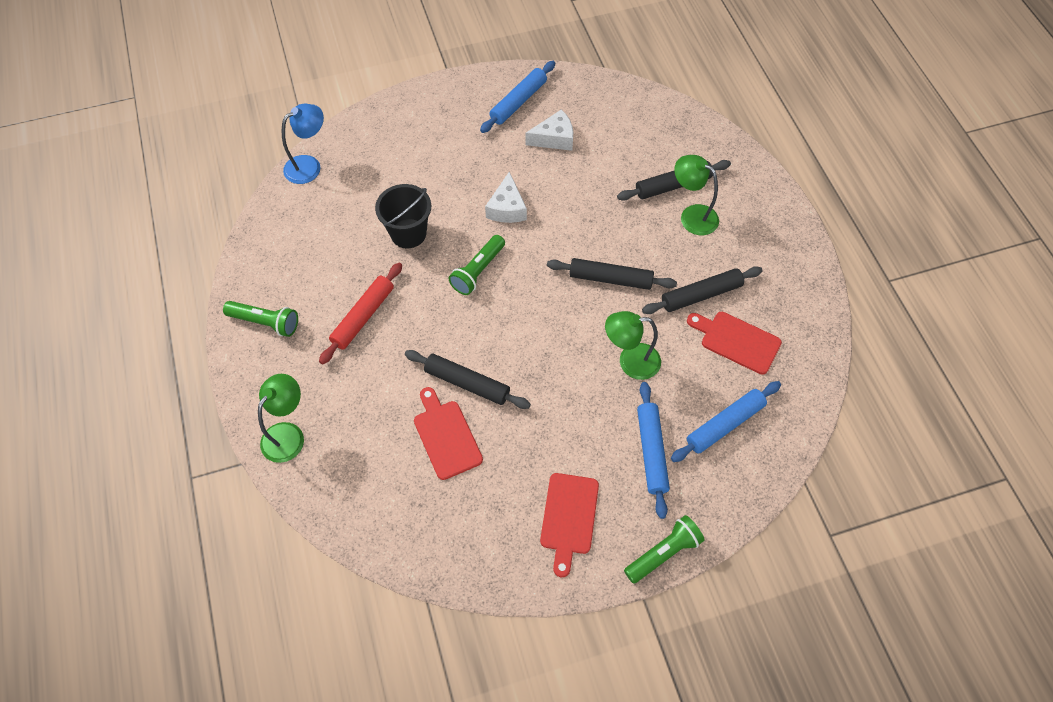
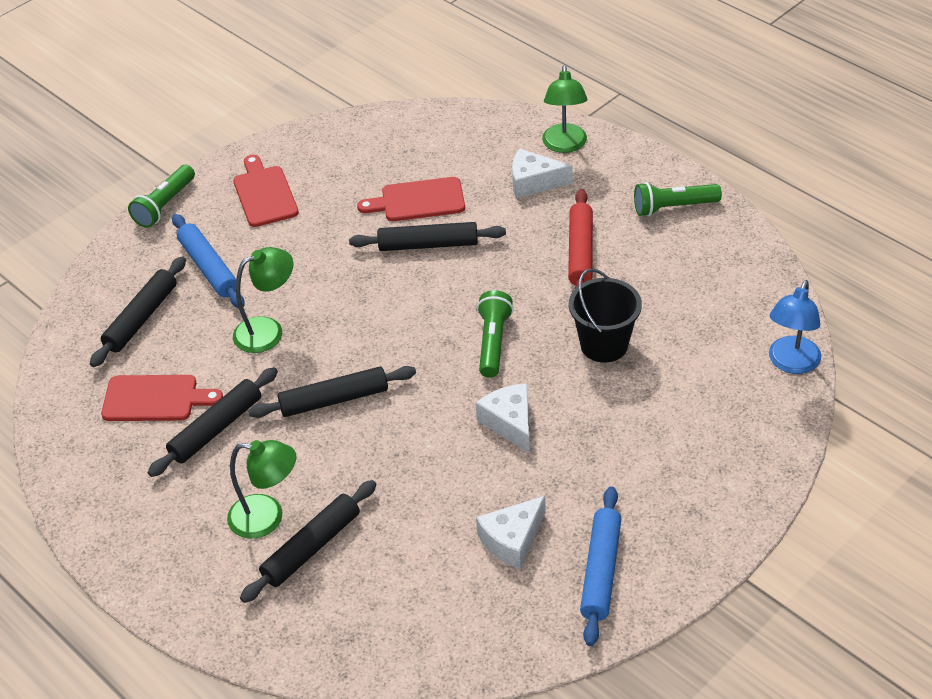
camera: 155 degrees right, 15 degrees down
(343, 405) = (533, 182): none -> white cheese
(446, 436) = (418, 200): red cutting board -> red cutting board turned 135 degrees clockwise
(725, 425) = (141, 318): blue rolling pin -> black rolling pin

